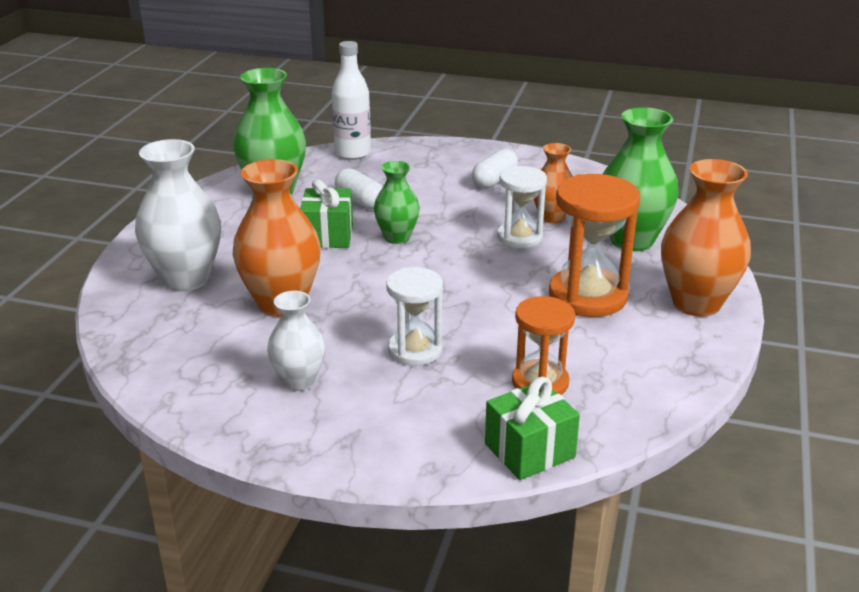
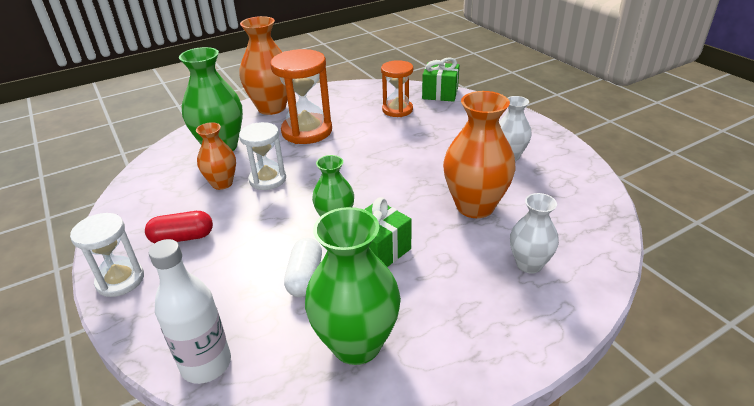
camera: 135 degrees left, 5 degrees up
(186, 279) = (529, 264): white vase -> white vase, size x0.59
(415, 350) = (431, 145): white hourglass -> white hourglass (120, 280)
(494, 180) = (182, 238): white capsule -> red capsule

